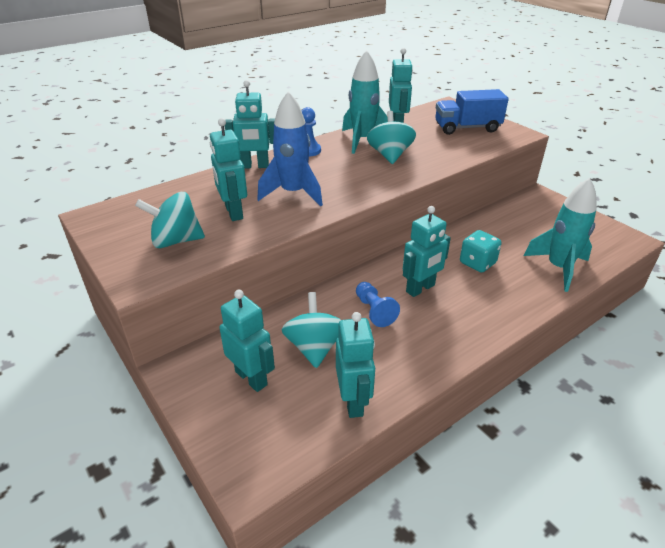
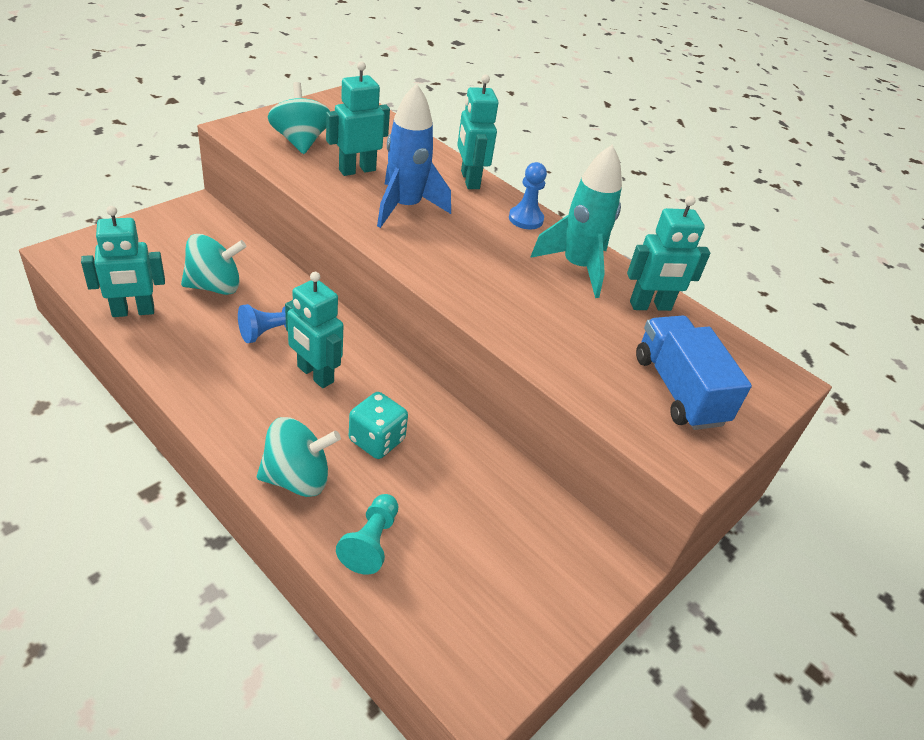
camera: 75 degrees right, 5 degrees up
(251, 378) = (178, 249): turquoise robot -> none
(390, 155) = (534, 290): turquoise spinning top -> turquoise spinning top (297, 478)
(558, 268) = (371, 542): turquoise rocket -> turquoise pawn

